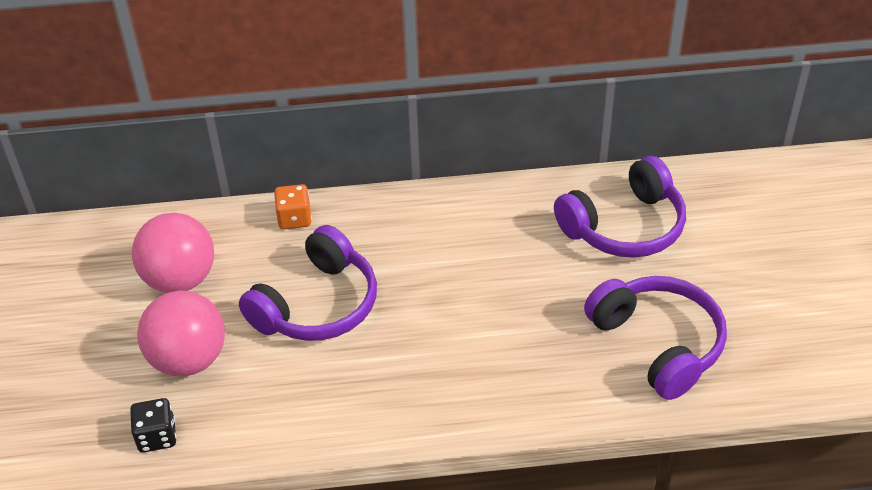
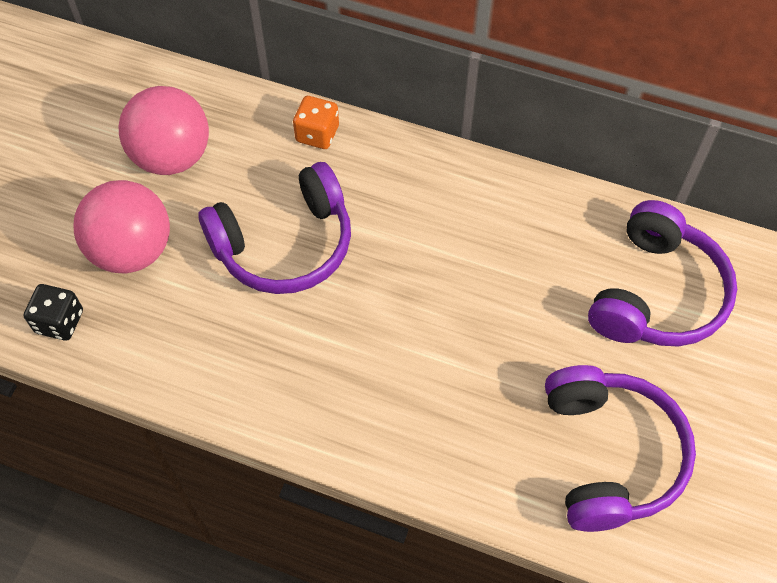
camera: 25 degrees right, 15 degrees up
(625, 227) = (657, 294): purple headphones -> purple headphones turned 60 degrees counterclockwise

